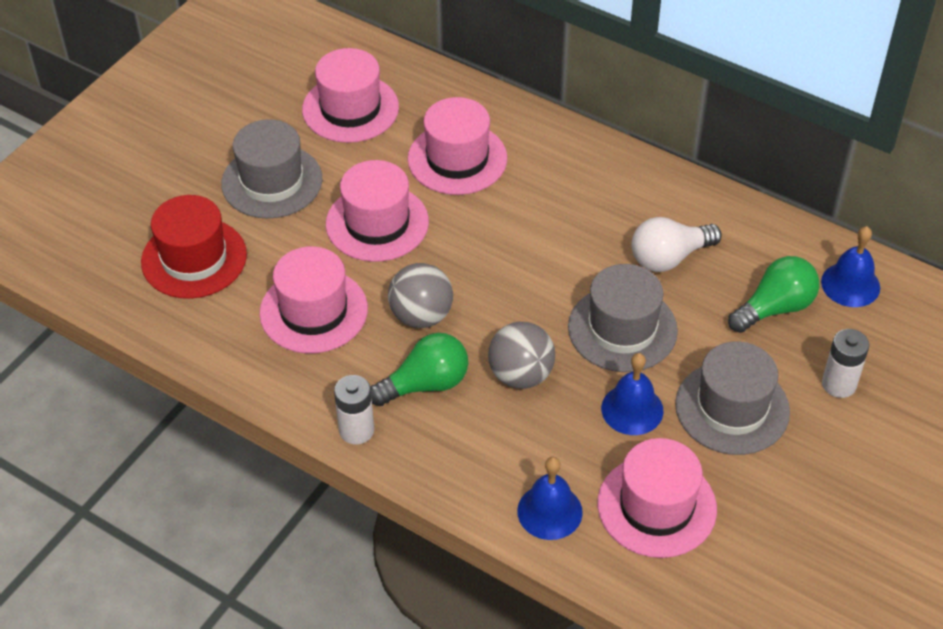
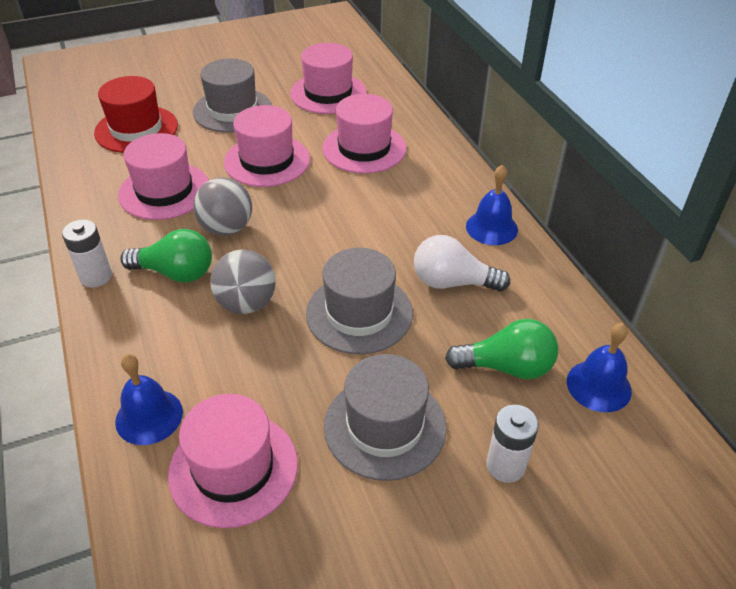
camera: 35 degrees right, 5 degrees down
(632, 409) = (300, 377): blue bell -> blue bell (491, 227)

